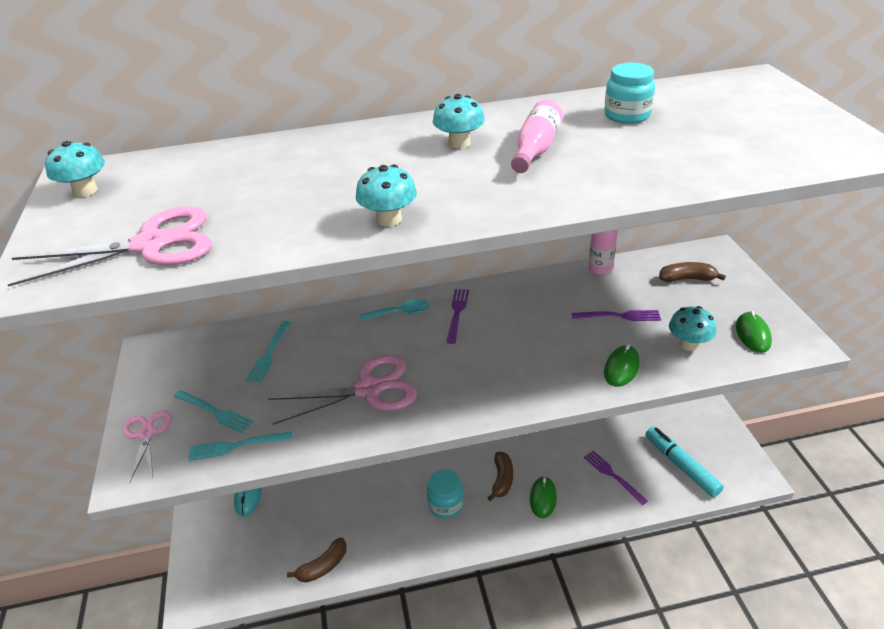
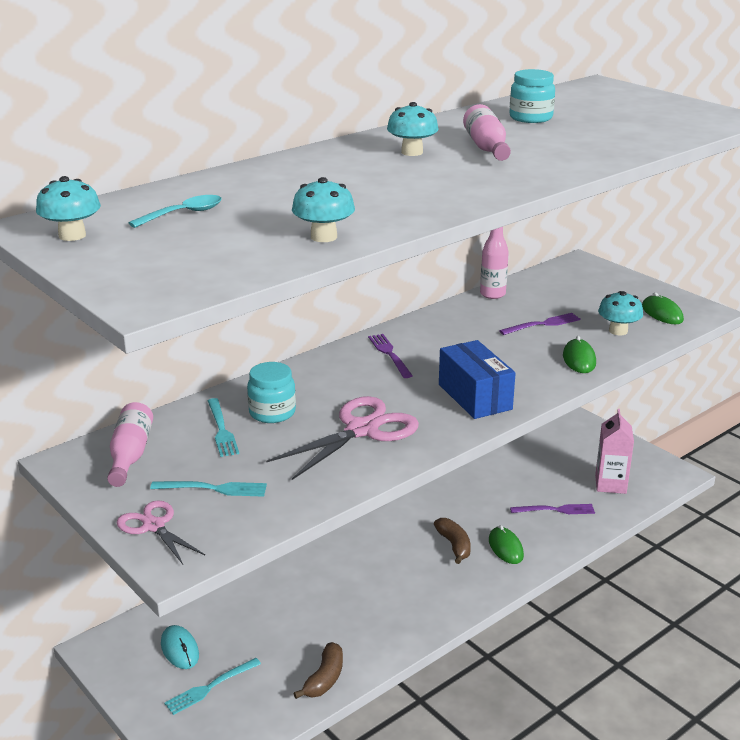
camera: 30 degrees left, 10 degrees down
(151, 245) = (224, 257): pink scissors -> none
(191, 358) = (130, 455): none -> pink bottle
(236, 446) = (269, 507): turquoise fork -> turquoise fork (210, 687)
(389, 219) = (428, 206): turquoise mushroom -> turquoise mushroom (324, 237)
(400, 313) = (330, 366): turquoise spoon -> turquoise spoon (184, 214)
(446, 505) = (413, 583): turquoise jar -> turquoise jar (272, 412)
(490, 383) = (474, 397): none -> blue box
(612, 475) = (556, 510): purple fork -> purple fork turned 150 degrees clockwise
(681, 466) = (610, 484): turquoise marker -> pink carton
(687, 279) = (575, 286): brown banana -> none

